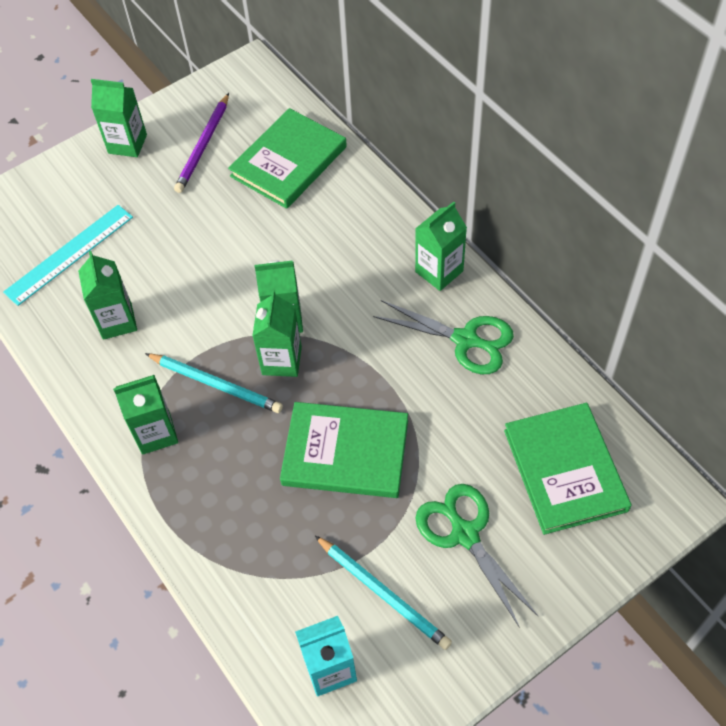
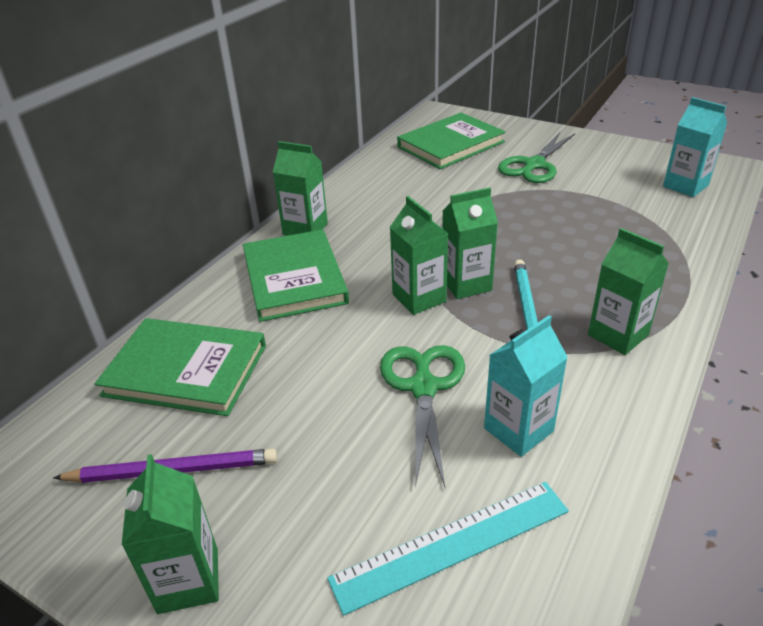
camera: 115 degrees left, 20 degrees down
(69, 254) = (451, 544): turquoise ruler -> turquoise ruler turned 45 degrees counterclockwise
(117, 321) = (518, 430): green carton -> turquoise carton
(345, 453) = (524, 225): green book -> green book (294, 278)
(383, 593) = (611, 181): turquoise pencil -> none
(466, 340) = (371, 200): green scissors -> green scissors (423, 387)

